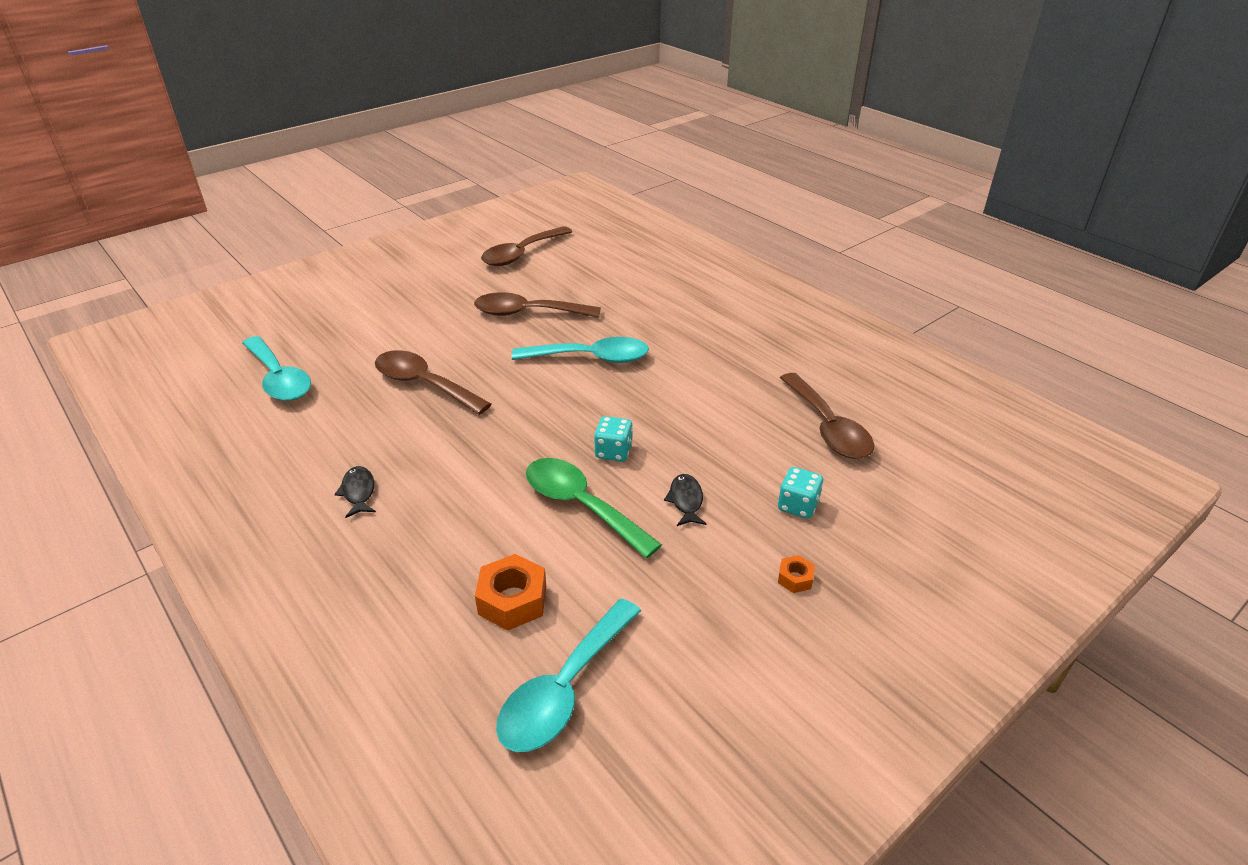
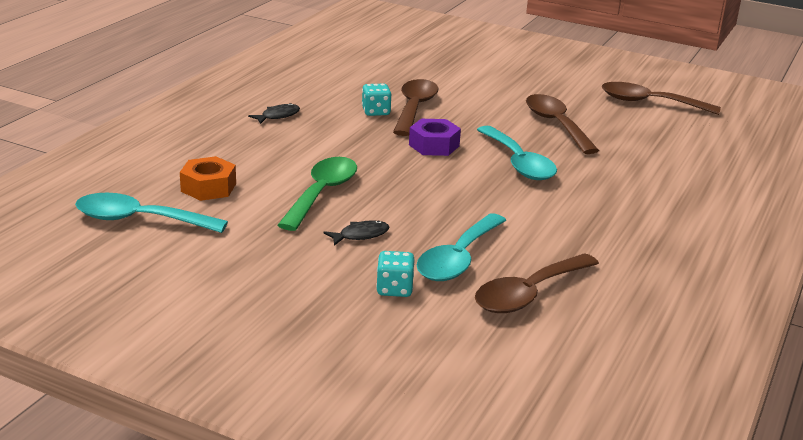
camera: 65 degrees right, 10 degrees down
(278, 378) = (373, 63): turquoise spoon -> turquoise spoon (458, 258)
(520, 397) = (434, 145): none -> purple nut
(613, 452) = (397, 195): turquoise dice -> turquoise dice (376, 112)
(795, 578) = (300, 297): orange nut -> none

